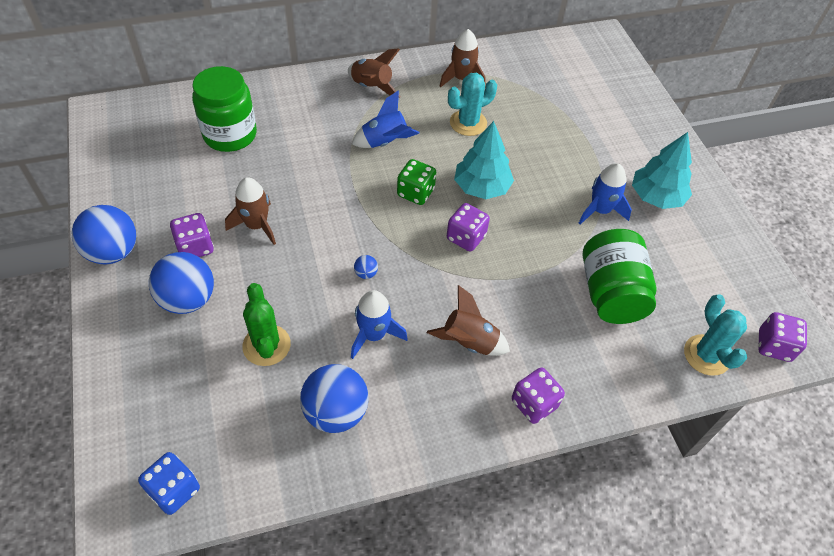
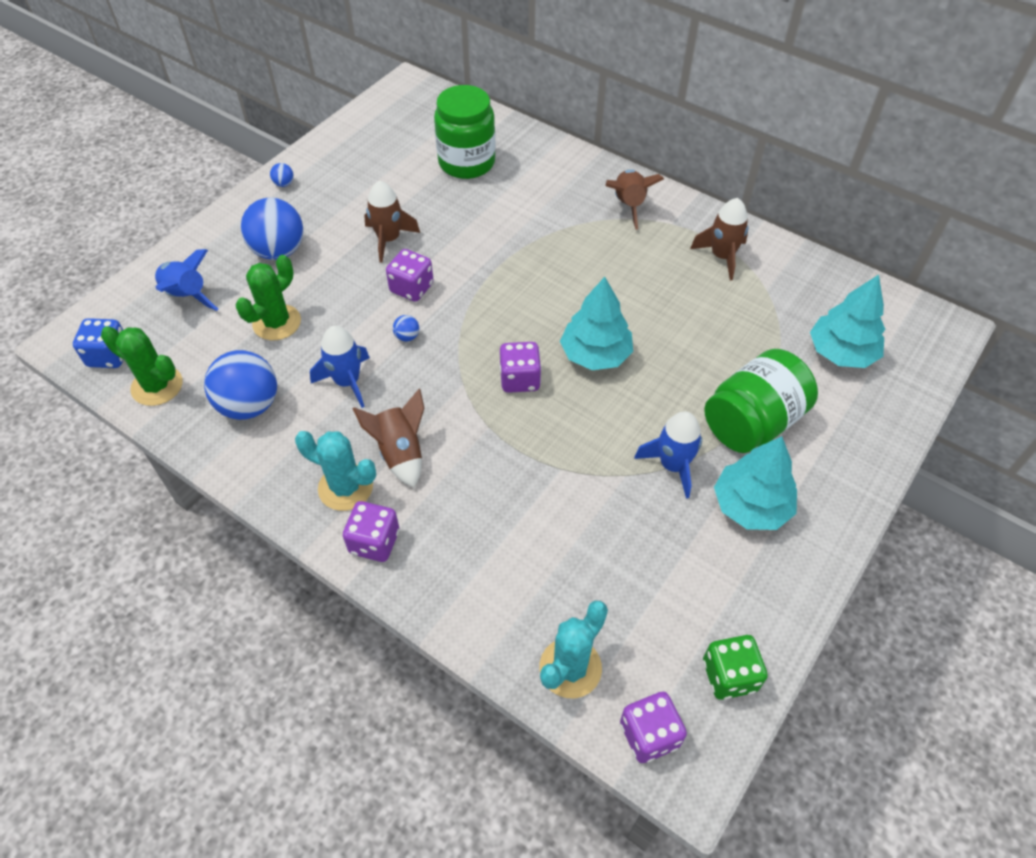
camera: 55 degrees right, 0 degrees up
(113, 252) = (284, 184): blue ball -> blue ball, size x0.41
(195, 247) = (332, 221): purple dice -> purple dice (411, 288)
(249, 469) = (157, 386): none -> green cactus
(385, 142) = (571, 256): blue rocket -> blue rocket (186, 296)
(415, 192) = (534, 312): green dice -> green dice (729, 675)
(468, 123) = (667, 296): turquoise cactus -> turquoise cactus (345, 487)
(583, 85) = (841, 352): none -> turquoise tree
(610, 293) = (568, 534): green jar -> green jar (752, 422)

